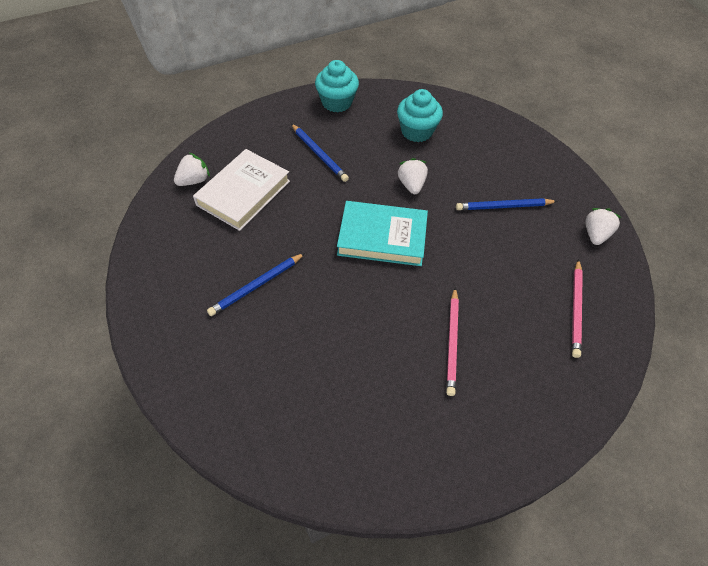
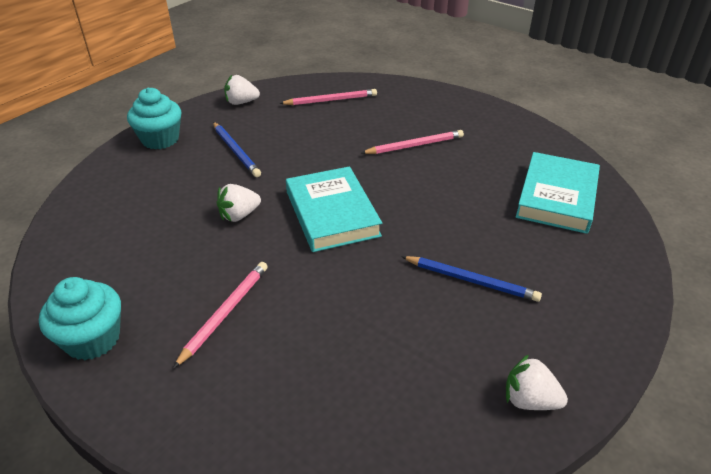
camera: 115 degrees left, 15 degrees down
(194, 180) = (363, 438): white strawberry -> white strawberry (529, 400)
(243, 193) = (347, 361): white book -> none
(304, 416) = (557, 197): none -> turquoise book
(319, 154) = (225, 313): blue pencil -> pink pencil
(417, 131) = (136, 237): turquoise cupcake -> turquoise cupcake (160, 139)

